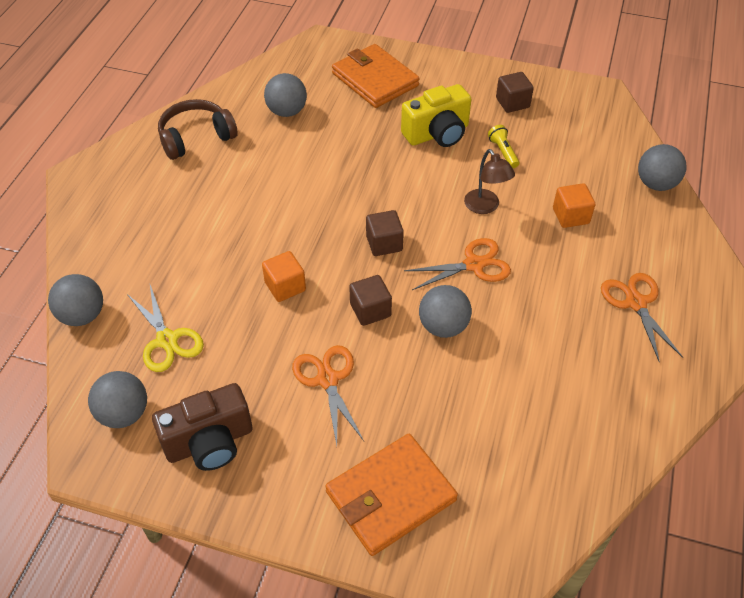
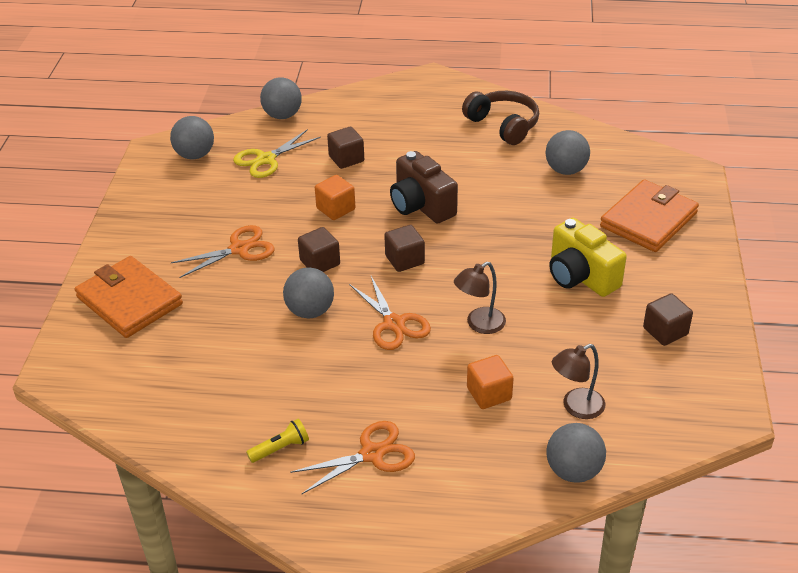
camera: 80 degrees right, 10 degrees down
(199, 266) = (346, 159): none -> brown cube
(210, 442) = (173, 199): brown camera -> brown camera (421, 206)
(503, 152) = (573, 330): yellow flashlight -> yellow flashlight (280, 448)
(590, 168) = (576, 407): none -> brown lamp

